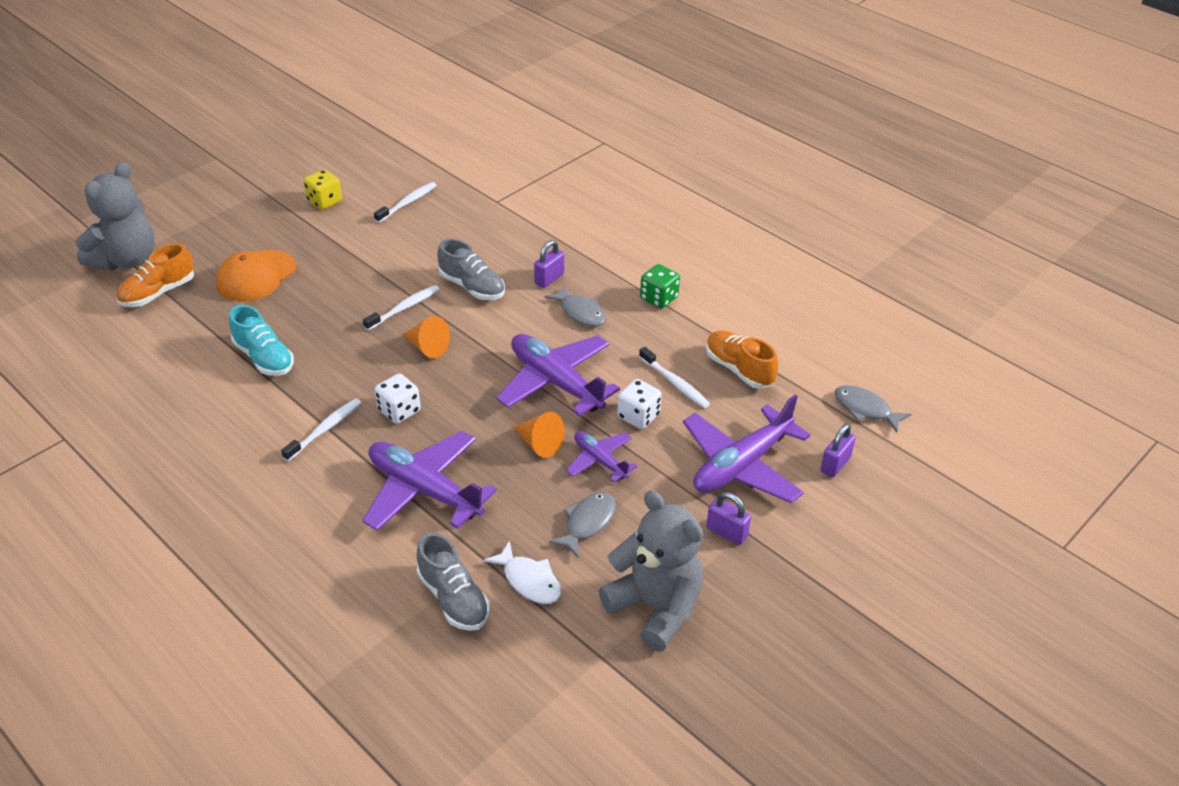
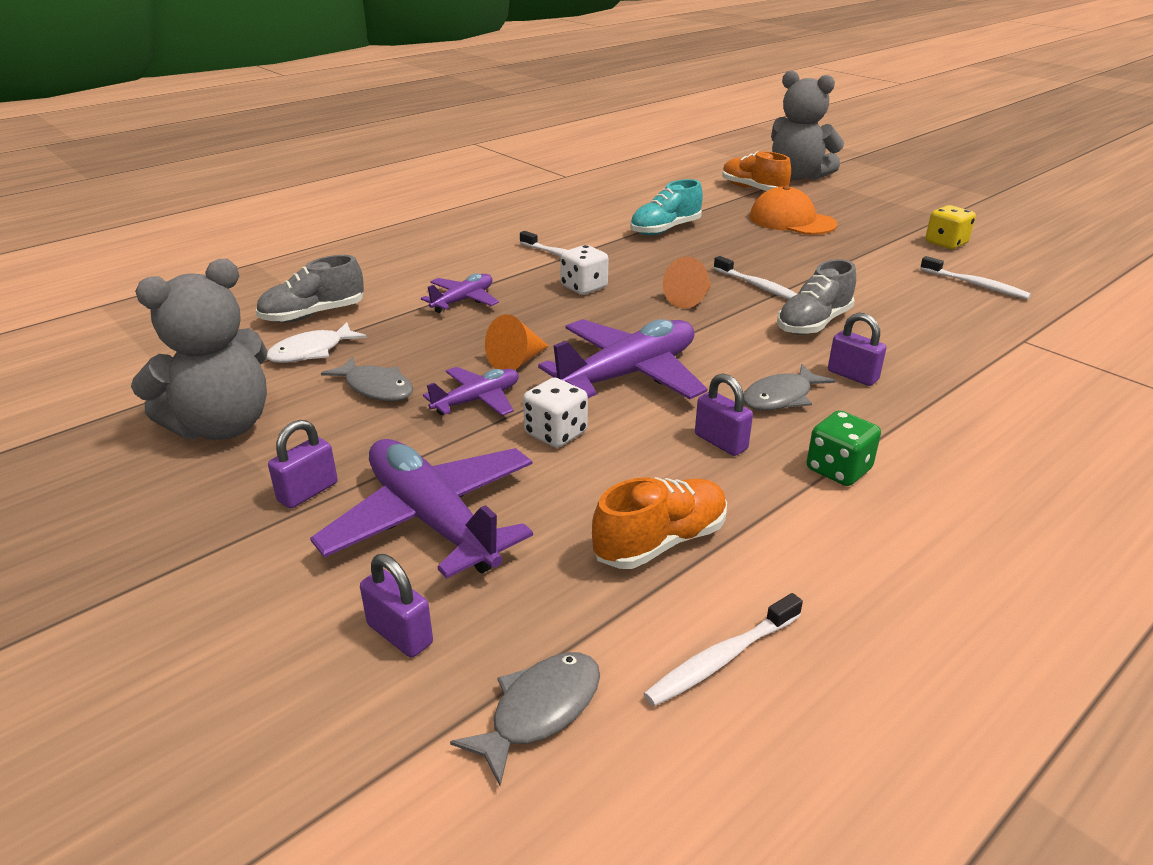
camera: 95 degrees right, 10 degrees down
(424, 490) = (463, 300): purple plane -> purple plane, size x0.55
(637, 342) = (720, 442): none -> purple padlock
(675, 383) = (625, 470): white toothbrush -> white toothbrush (721, 659)

